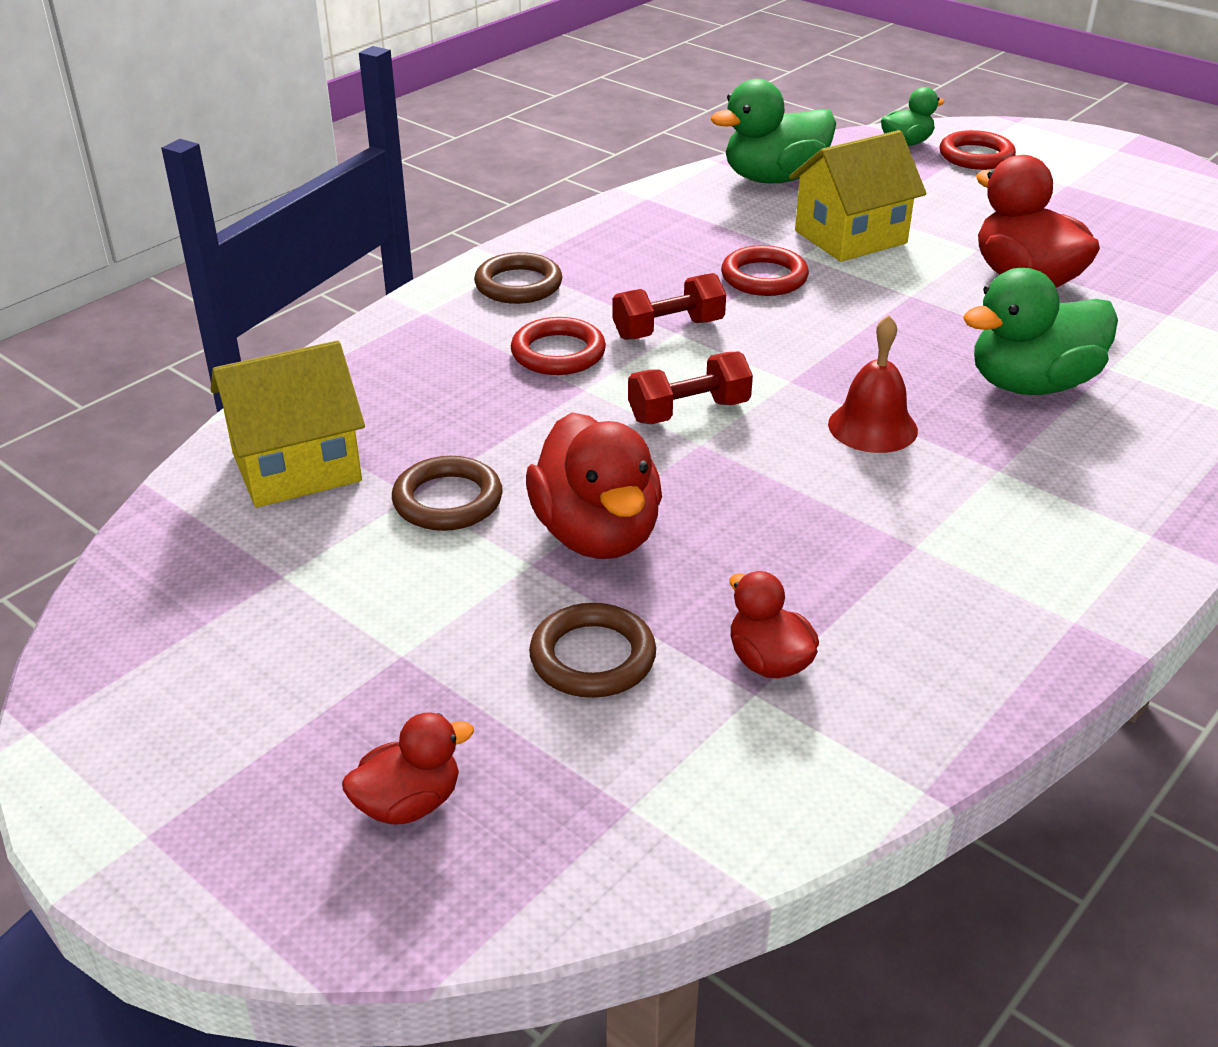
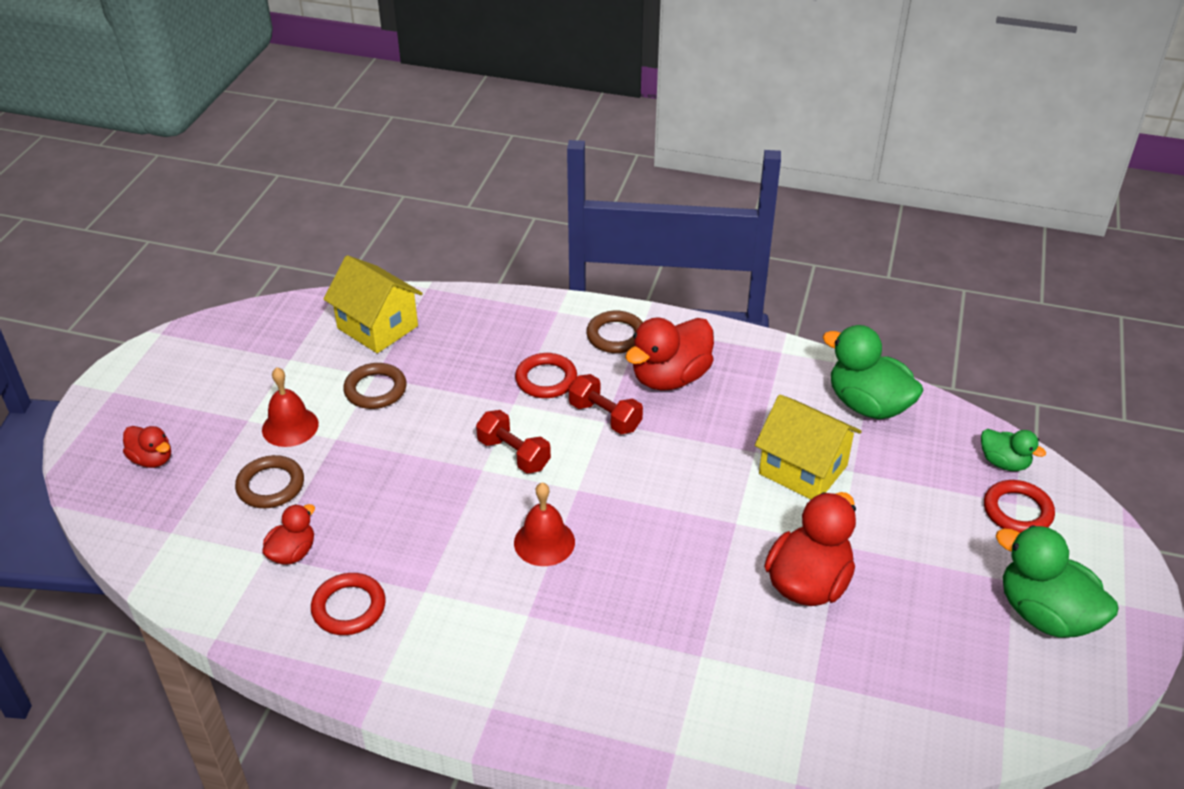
camera: 65 degrees right, 5 degrees up
(461, 608) = (290, 426): none -> red bell
(597, 534) = (372, 454): red duck -> red duck (670, 378)
(764, 277) = (706, 441): red ring -> red ring (349, 607)
(1031, 385) = (647, 613): green duck -> green duck (1045, 614)

